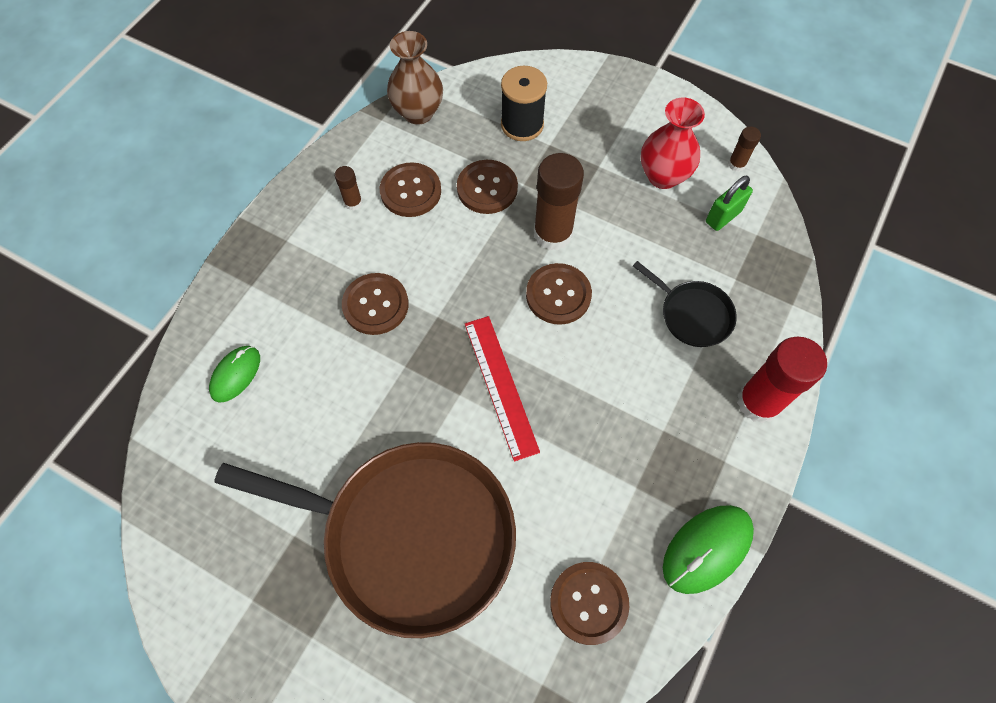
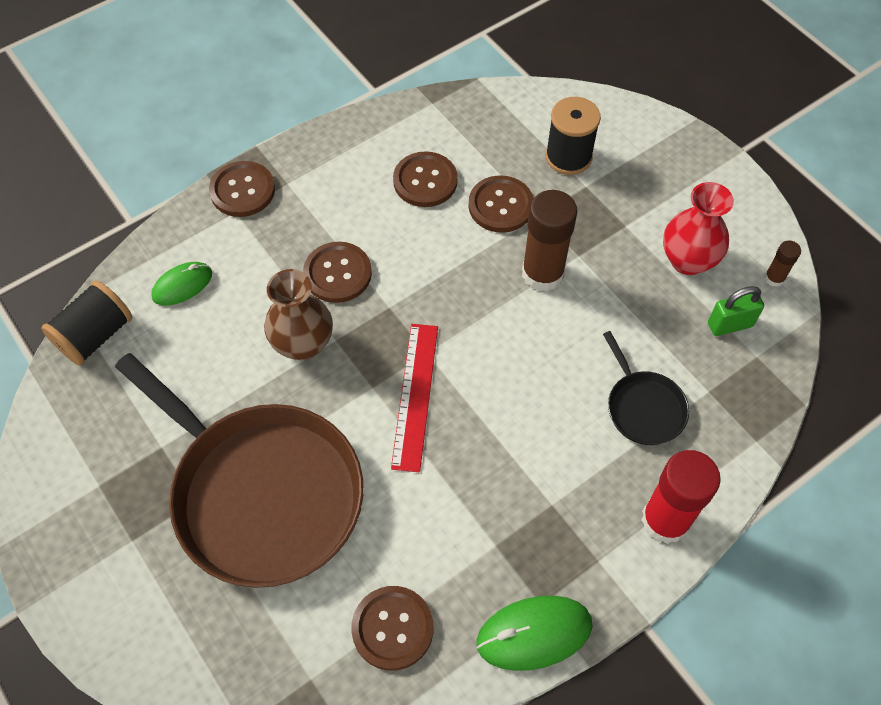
camera: 25 degrees right, 5 degrees down
(174, 458) = (95, 335): none -> black spool
(353, 202) = (365, 171): brown glue stick -> none
(418, 112) = (471, 109): brown vase -> brown vase (303, 344)
(558, 295) = (516, 334): brown button -> brown button (242, 190)

